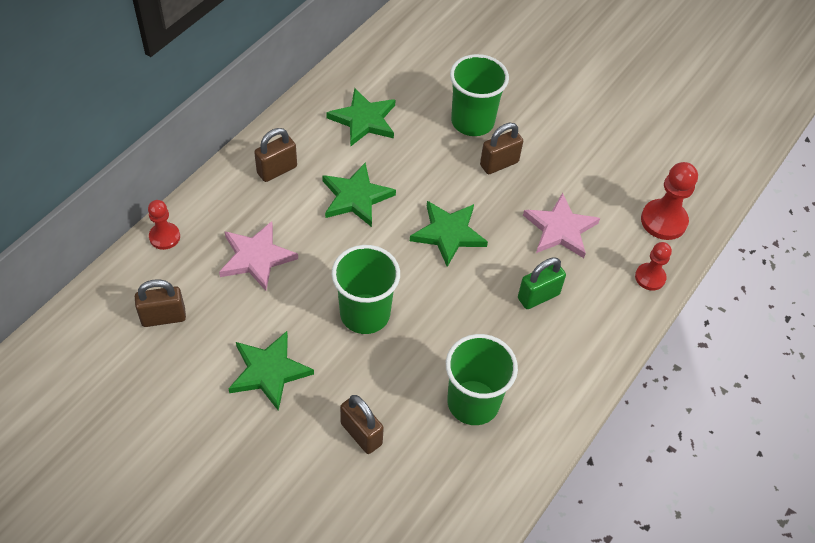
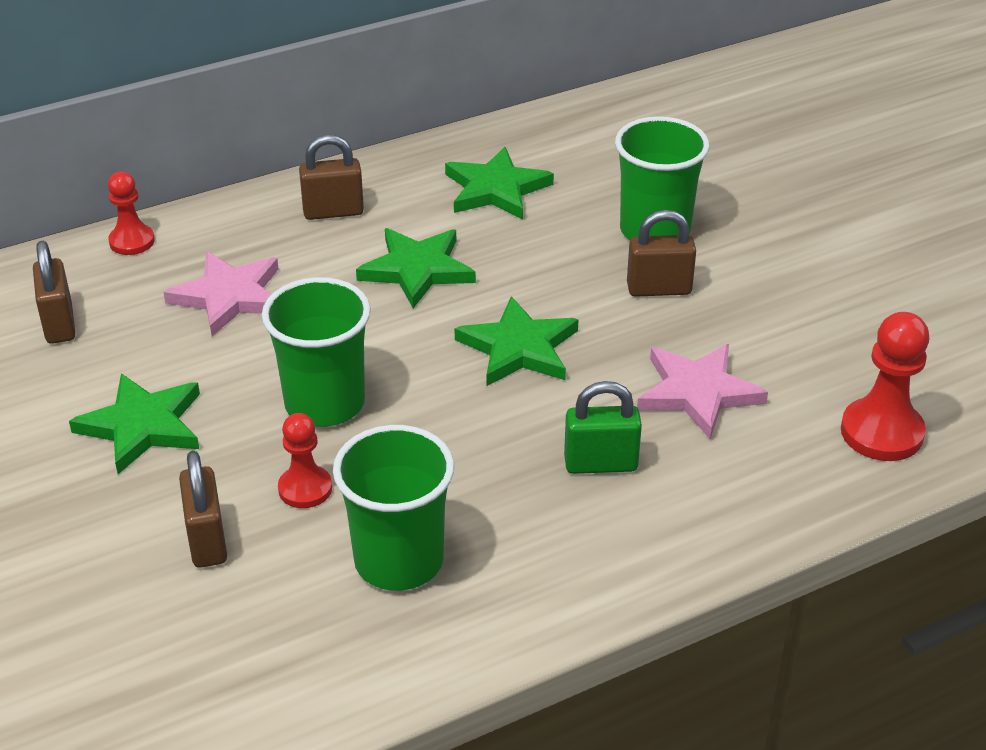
camera: 30 degrees right, 15 degrees down
(163, 317) = (59, 324): brown padlock -> brown padlock turned 60 degrees clockwise
(650, 277) = (805, 497): red pawn -> red pawn (305, 489)

